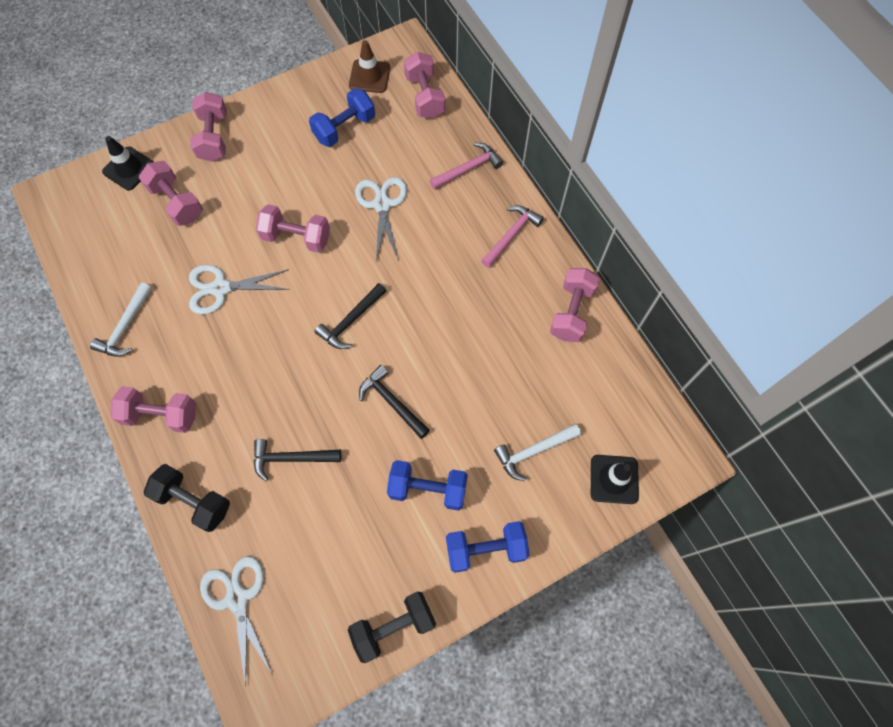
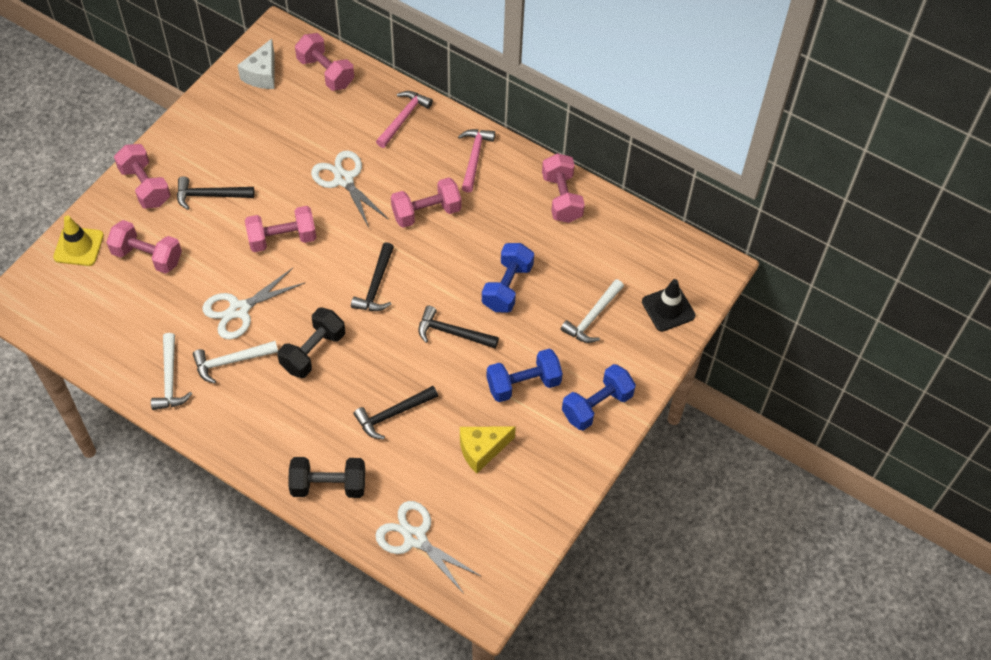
camera: 30 degrees left, 10 degrees down
(129, 168) = (78, 246): black traffic cone -> yellow traffic cone
(161, 415) = (253, 434): pink dumbbell -> pink dumbbell (426, 212)
(185, 335) = (231, 362): none -> white hammer
(260, 169) = (210, 195): none -> black hammer
(344, 128) = (267, 129): blue dumbbell -> blue dumbbell (507, 287)
(350, 538) = (482, 450): none -> yellow cheese
(369, 76) = (262, 74): brown traffic cone -> white cheese
(394, 627) = (557, 495): black dumbbell -> black dumbbell (313, 351)

